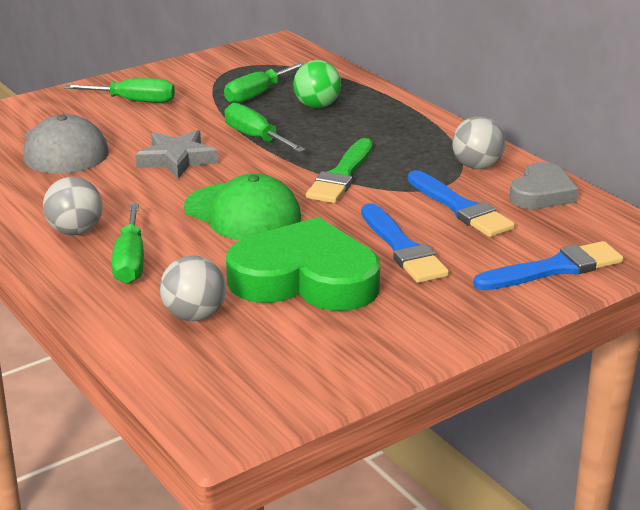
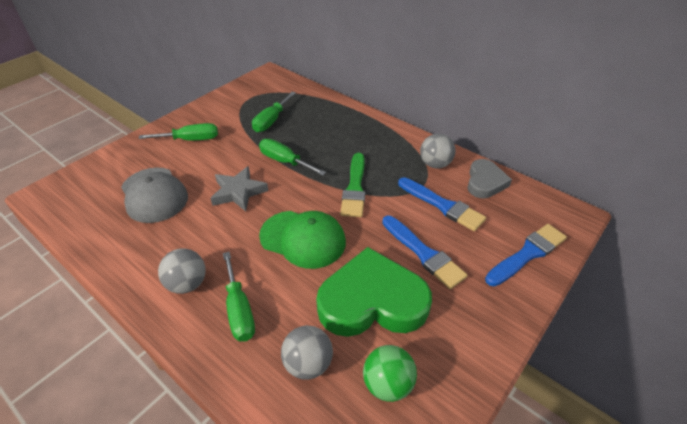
camera: 15 degrees left, 15 degrees up
(317, 106) = (313, 125): green ball -> green ball (387, 384)

